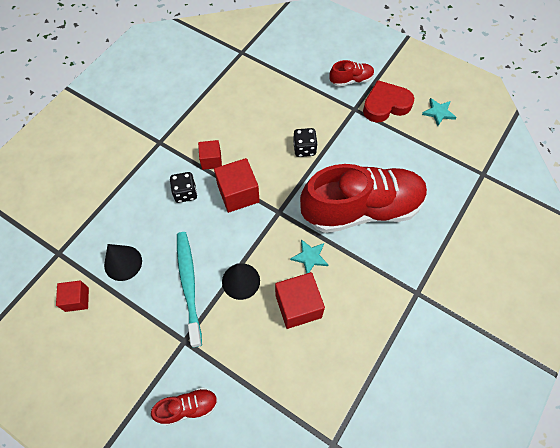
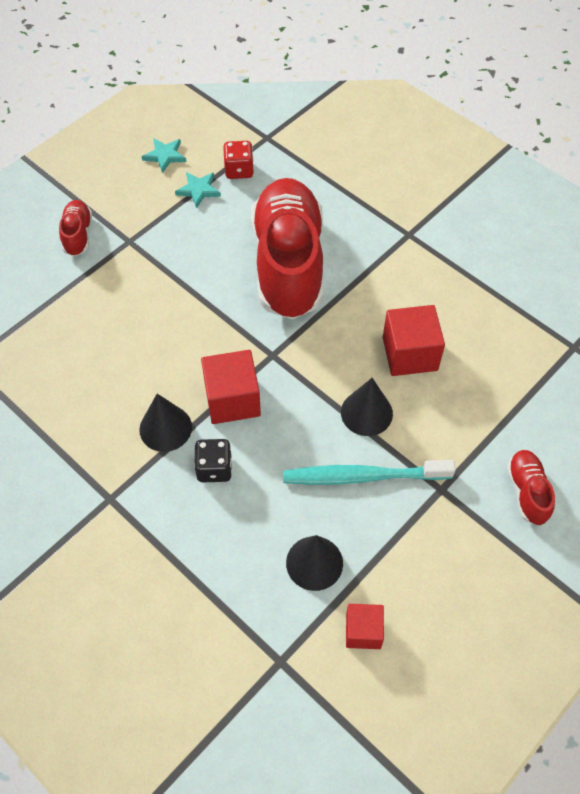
camera: 80 degrees left, 5 degrees down
(211, 160) = (165, 428): red cube -> black cone
(304, 149) = (179, 309): black dice -> none
(310, 257) = (345, 331): turquoise star -> turquoise star (198, 190)
(385, 105) = (134, 206): red heart -> none
(442, 161) = (239, 170): none -> red dice

